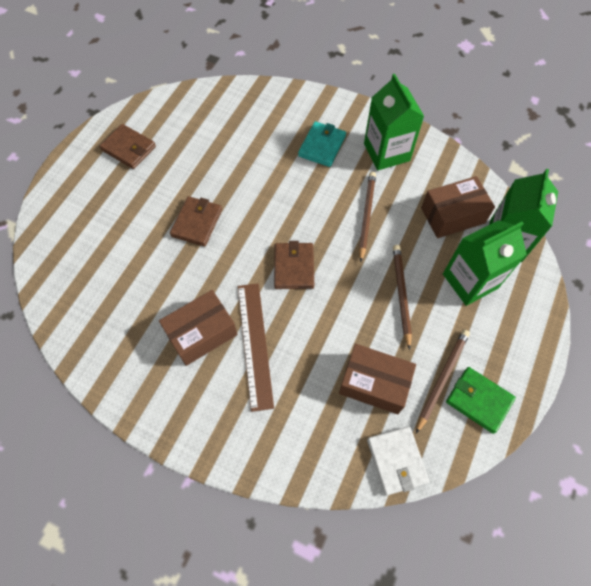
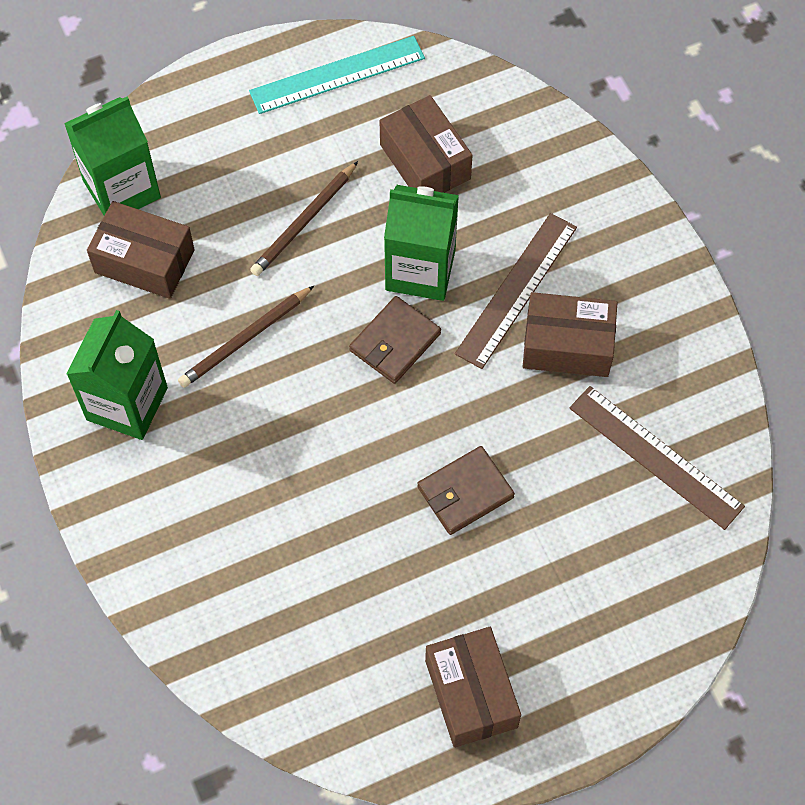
camera: 140 degrees left, 0 degrees up
(110, 308) = (655, 457): none -> brown ruler
(129, 148) = (471, 693): brown wallet -> brown box
(322, 146) = (200, 480): turquoise wallet -> none
(397, 461) = (470, 87): white wallet -> none
(442, 378) = (352, 117): brown pencil -> none
(470, 281) = (213, 179): green carton -> green carton (420, 270)
(478, 400) = (337, 75): green wallet -> turquoise ruler

